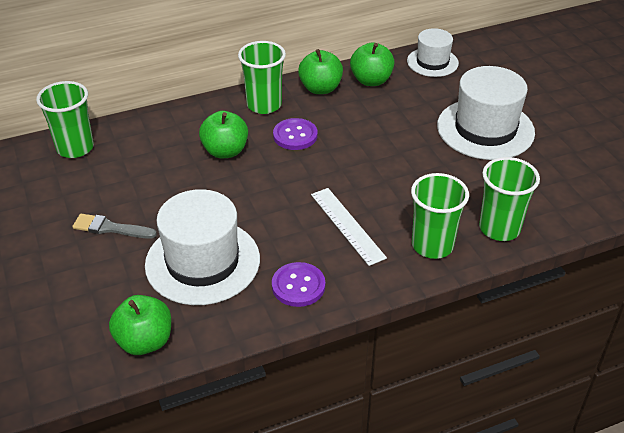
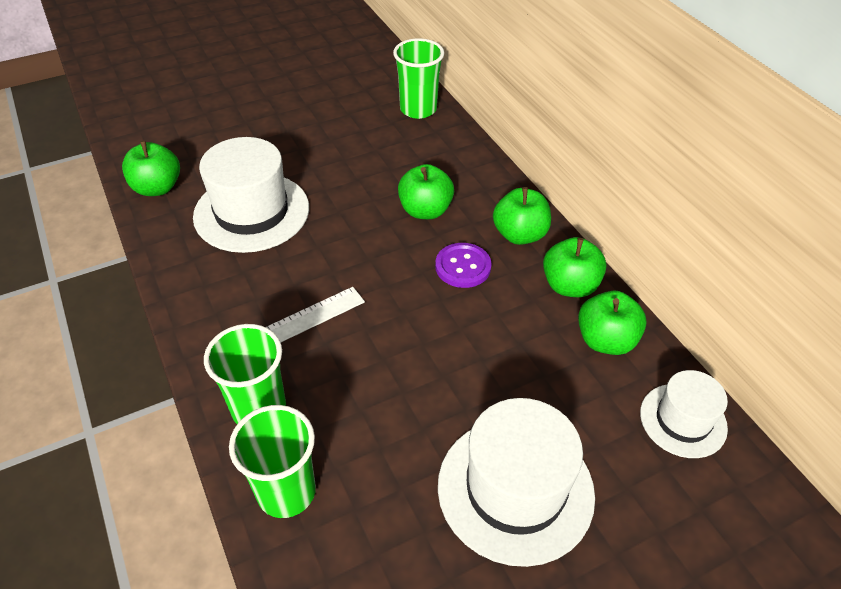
camera: 85 degrees right, 5 degrees up
(110, 228) = (302, 148): grey brush -> none
(264, 105) = (519, 234): green cup -> green apple
(298, 286) = (208, 285): purple button -> none

